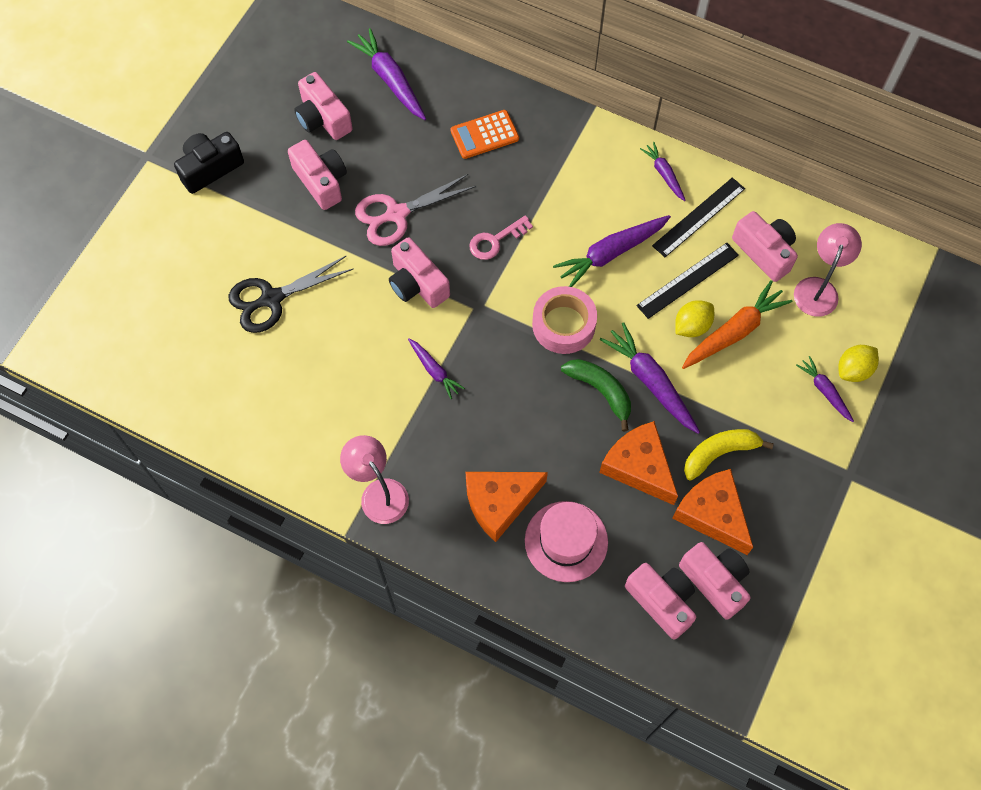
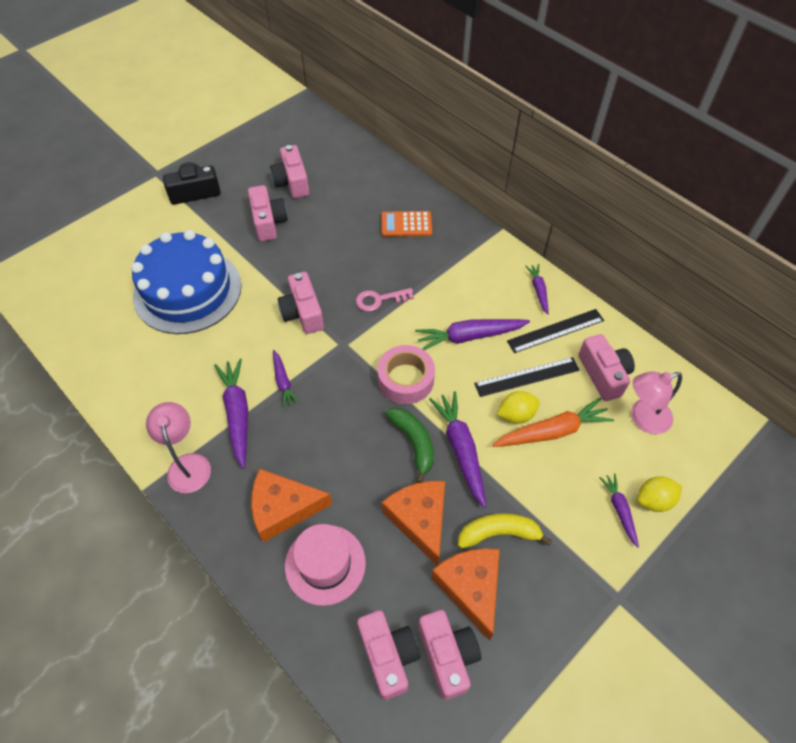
camera: 20 degrees right, 10 degrees down
(271, 299) = (187, 290): black scissors -> blue cake
(390, 80) = (354, 171): purple carrot -> purple carrot (237, 414)
(396, 214) = (312, 259): pink scissors -> none
(818, 288) = (643, 419): pink lamp -> pink lamp turned 150 degrees counterclockwise

